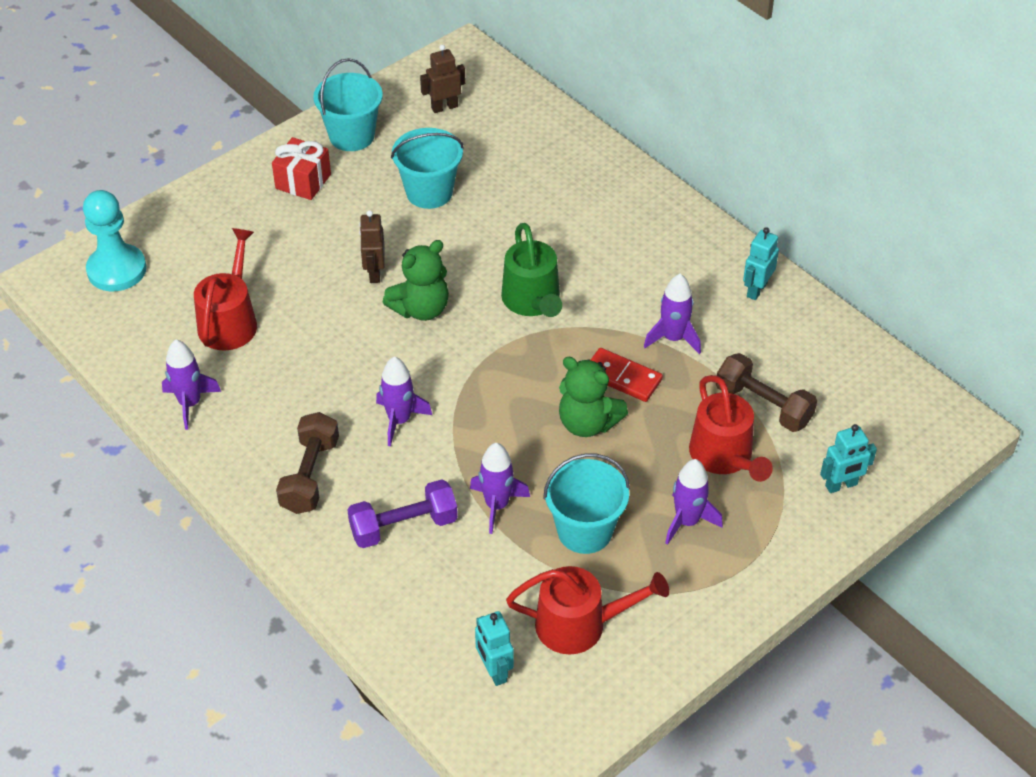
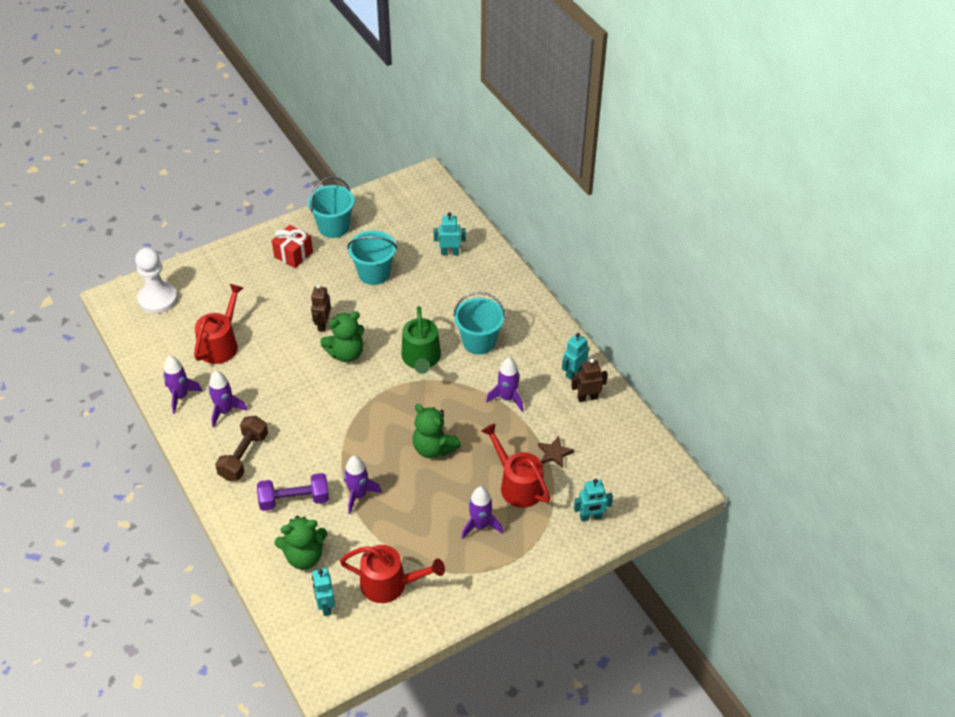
camera: 10 degrees right, 0 degrees up
(117, 270) = (158, 299): turquoise pawn -> white pawn
(399, 420) = (311, 428): purple rocket -> purple rocket (225, 411)
(441, 605) = (304, 556): none -> green teddy bear
(444, 107) = (400, 215): brown robot -> brown robot (587, 397)
(530, 149) = (450, 252): none -> turquoise robot
(584, 531) = (411, 521): turquoise bucket -> turquoise bucket (479, 342)
(622, 377) = (465, 420): red domino -> none
(724, 456) = (518, 485): red watering can -> red watering can turned 150 degrees clockwise
(763, 405) = (554, 453): brown dumbbell -> brown star

